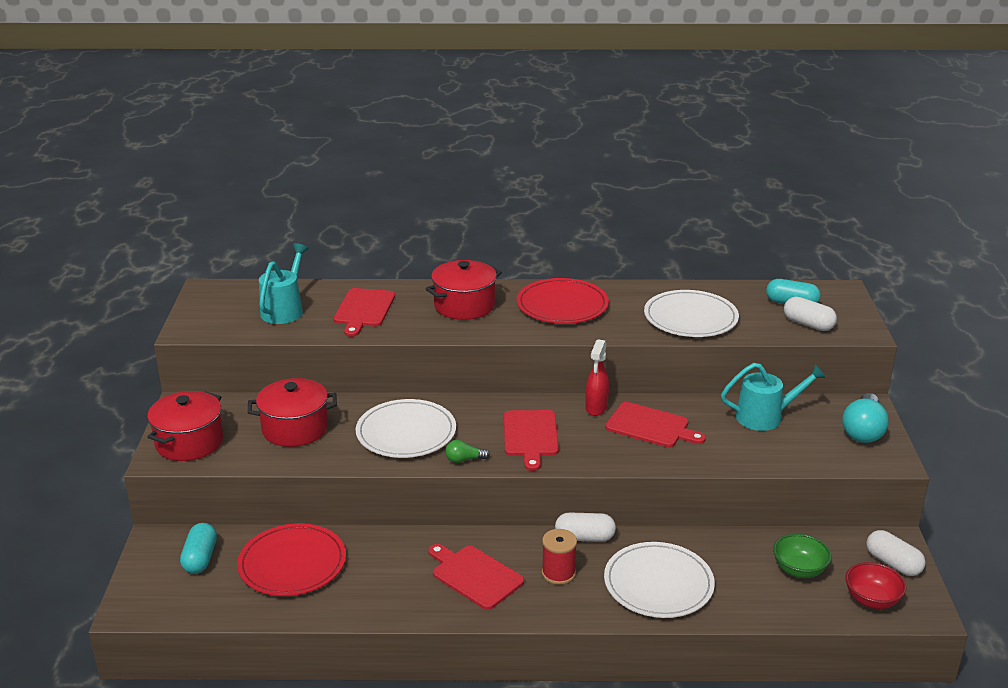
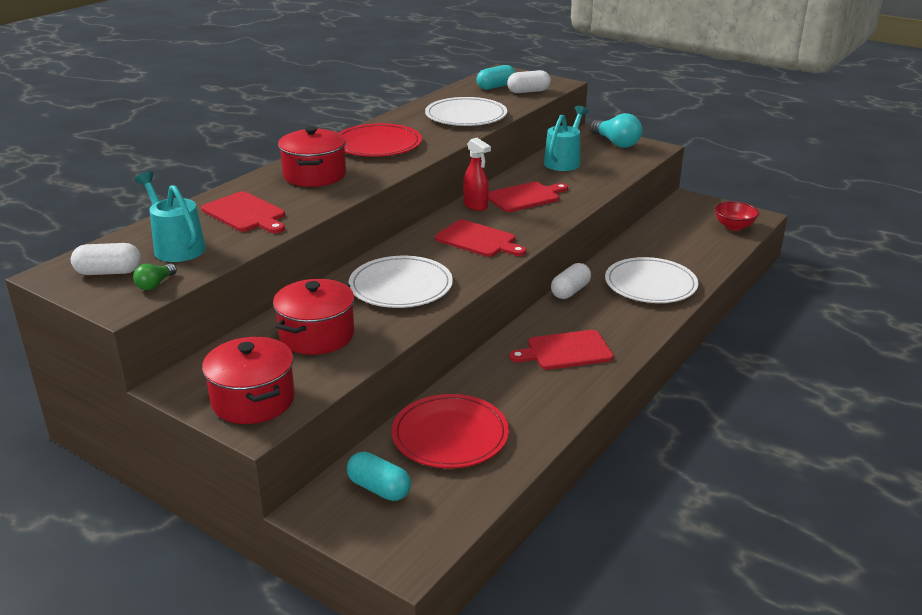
camera: 55 degrees left, 0 degrees up
(464, 460) = (474, 275): green light bulb -> green light bulb (155, 284)
(558, 573) = (600, 316): red spool -> none
(799, 570) = (684, 235): green bowl -> none
(893, 563) = (706, 207): white capsule -> white capsule (109, 272)

